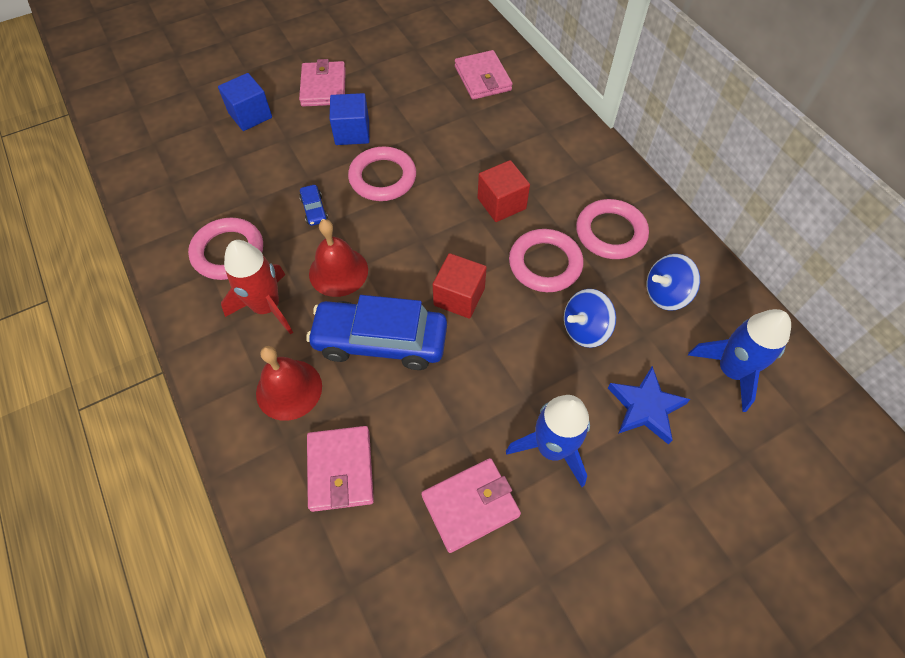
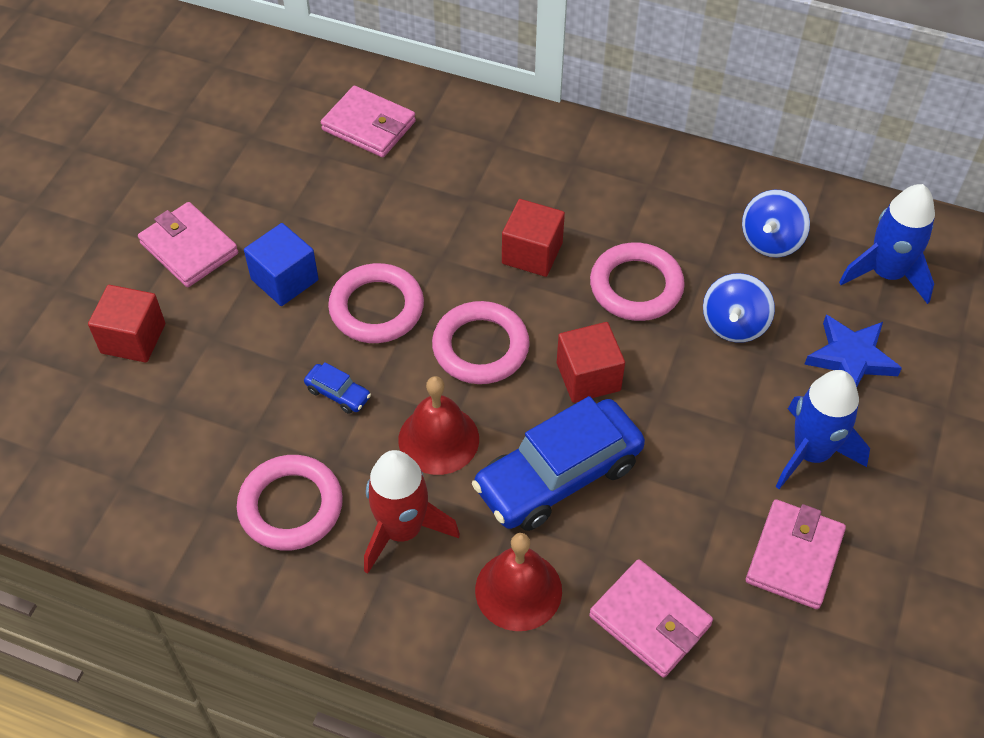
camera: 40 degrees left, 5 degrees down
(250, 115) = (133, 338): blue cube -> red cube
(610, 232) = (666, 213): pink ring -> pink ring (480, 347)

